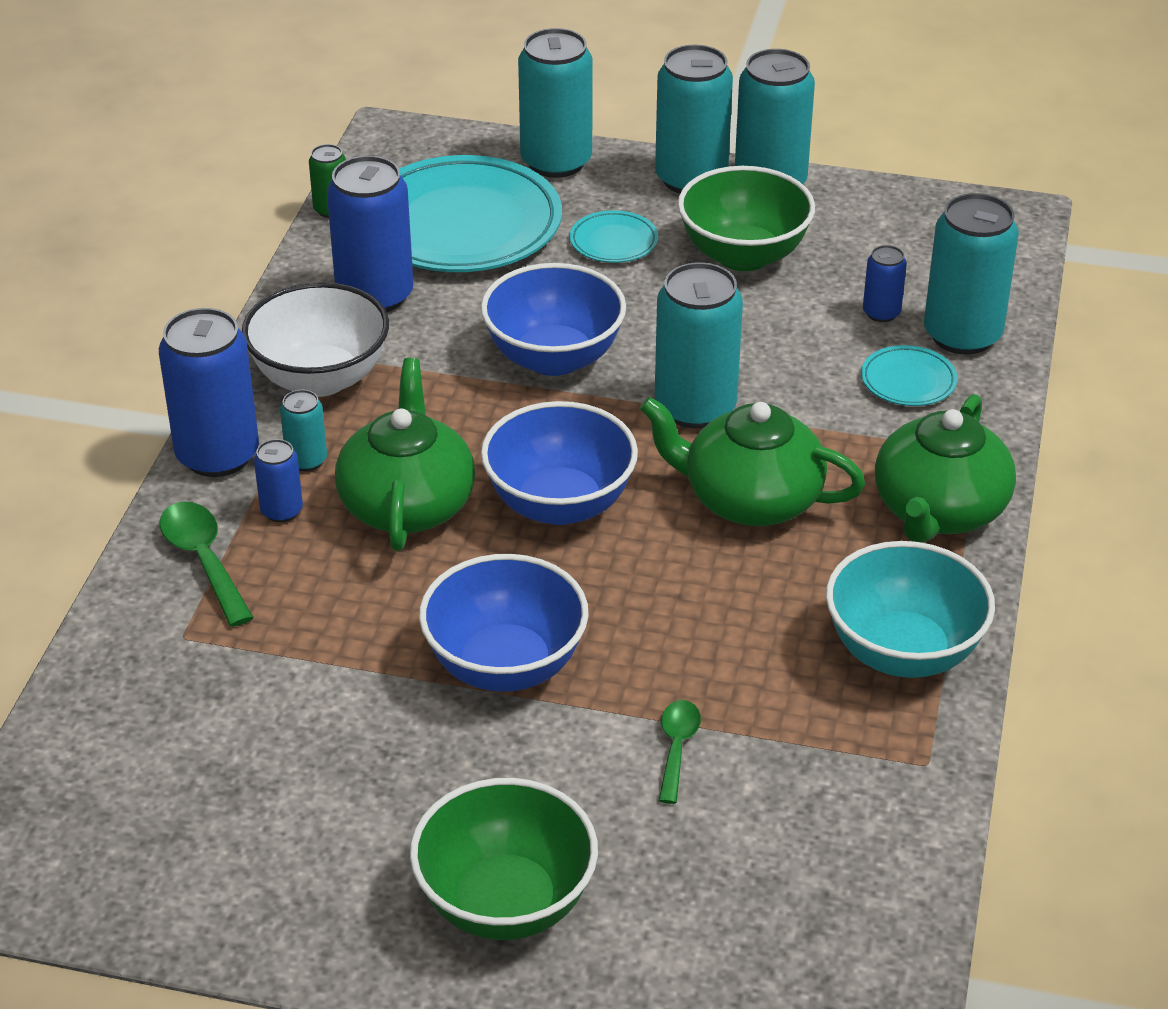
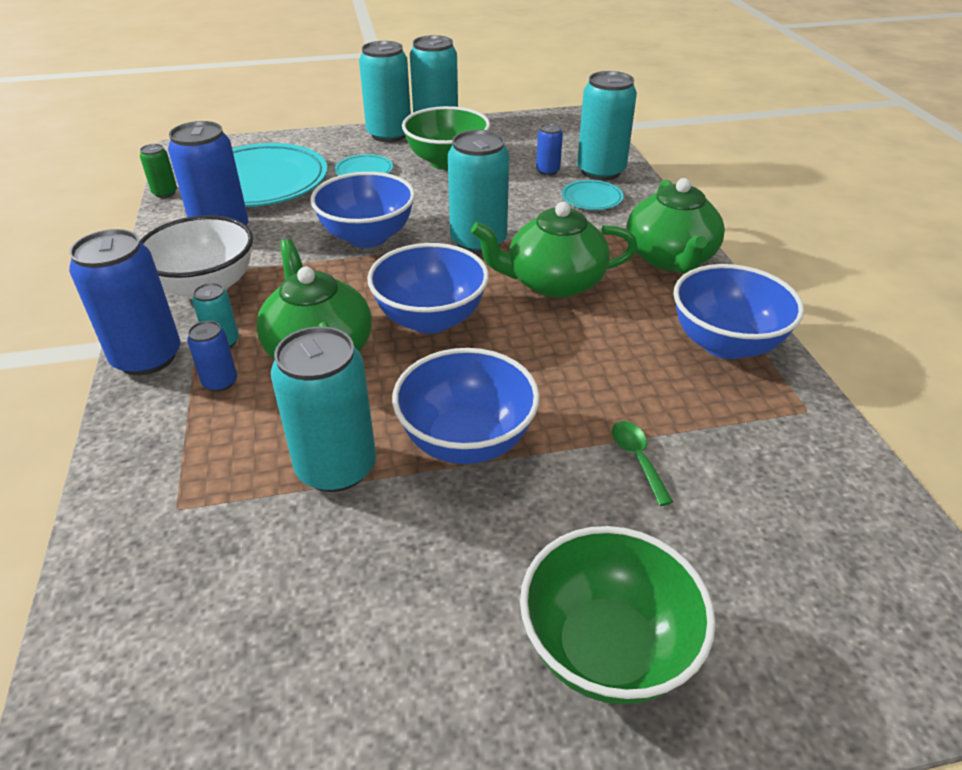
camera: 25 degrees left, 0 degrees up
(204, 560) = (169, 438): green spoon -> none
(556, 162) = (302, 142): turquoise can -> turquoise can (336, 467)
(903, 652) = (725, 344): turquoise bowl -> blue bowl

